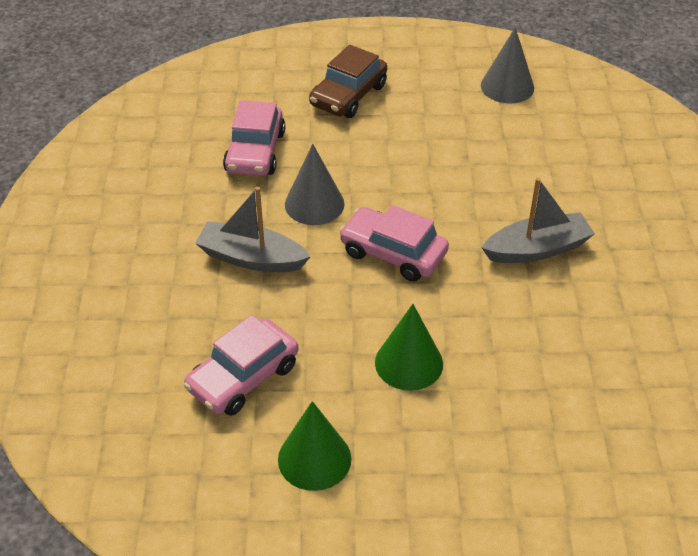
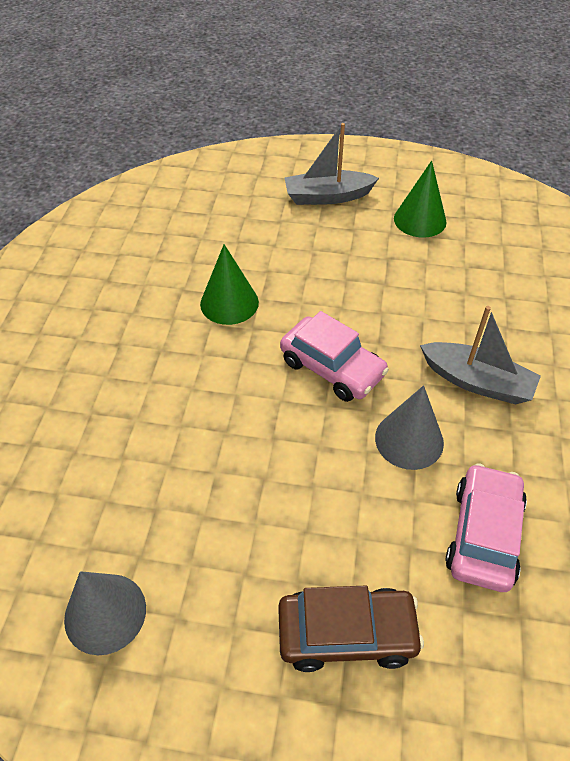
camera: 170 degrees left, 5 degrees up
(243, 377) = (476, 276): pink car -> none
(348, 95) = (347, 633): brown car -> brown car turned 45 degrees clockwise
(409, 363) = (339, 270): green cone -> green cone (229, 303)
(537, 249) = (189, 353): grey boat -> grey boat (327, 197)

